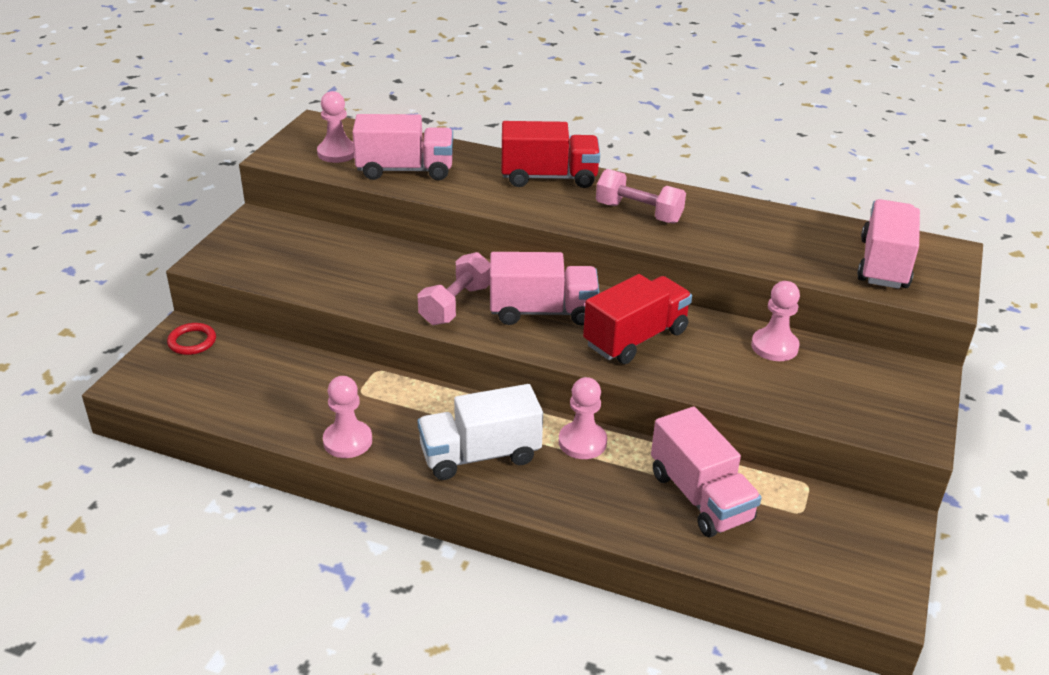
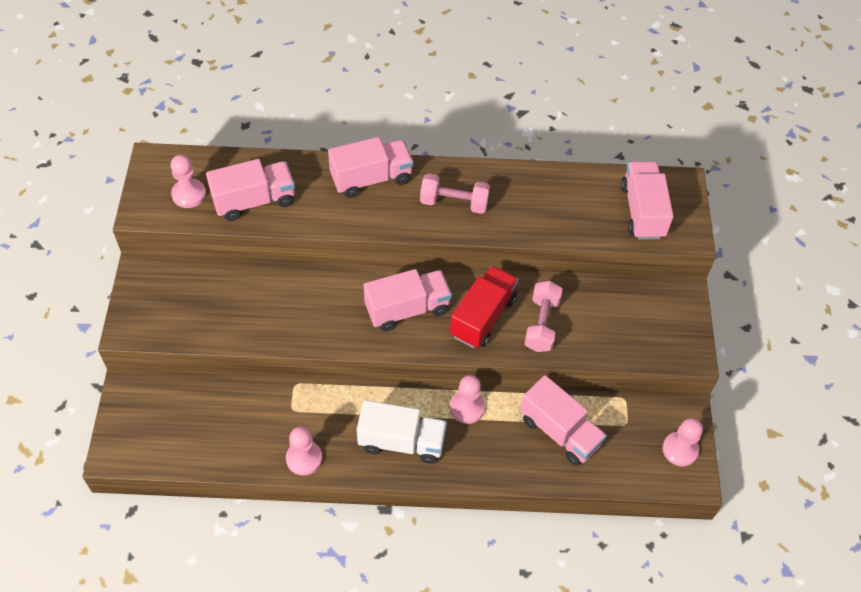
camera: 20 degrees left, 20 degrees up
(192, 341) = (140, 398): red ring -> none
(456, 305) = (341, 321): pink dumbbell -> pink dumbbell (541, 324)
(480, 455) = (402, 441): white truck -> white truck turned 135 degrees counterclockwise
(549, 177) = (371, 179): red truck -> pink truck
(774, 346) = (580, 296): pink pawn -> pink pawn (680, 450)

